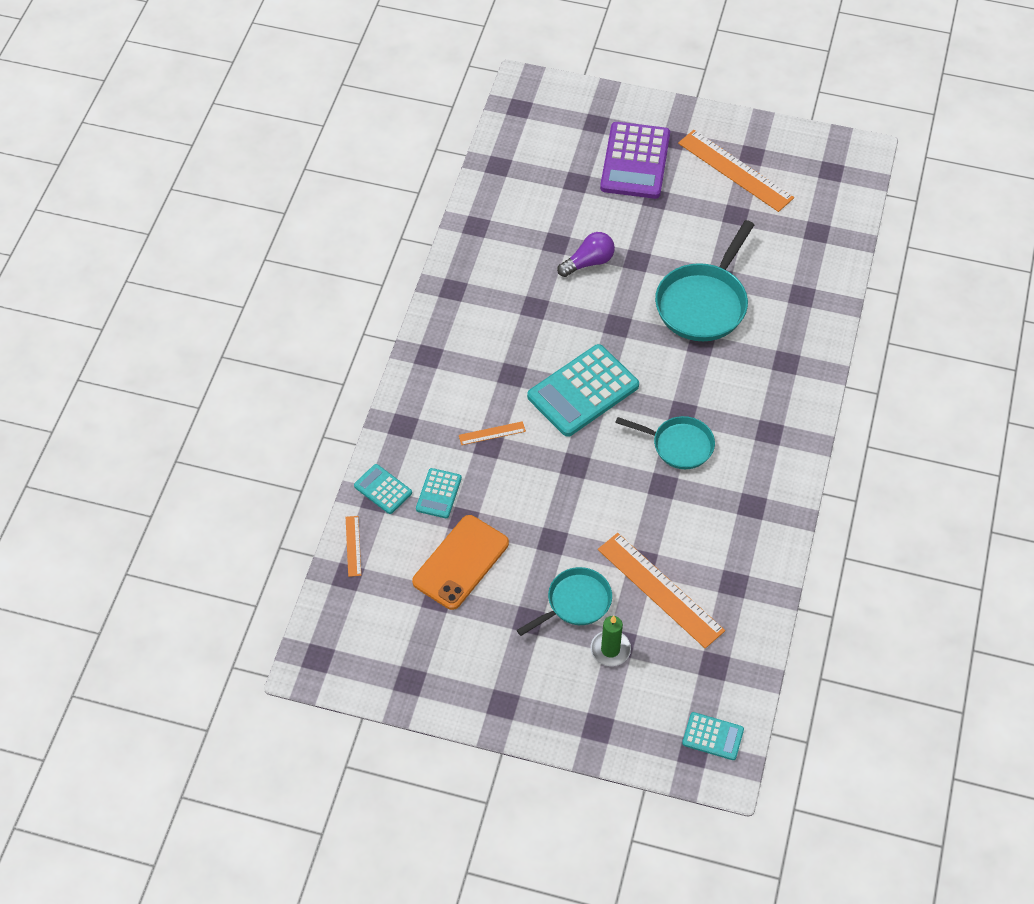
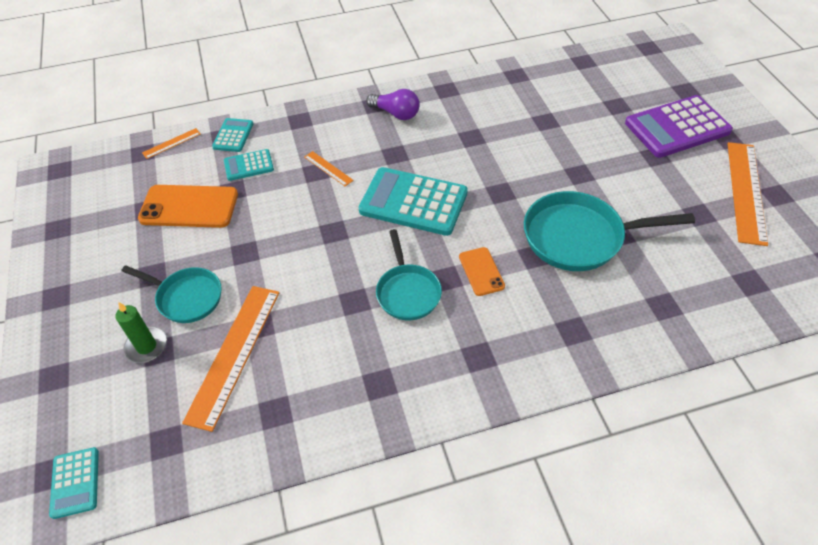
camera: 60 degrees right, 5 degrees down
(588, 262) = (546, 147): purple light bulb -> purple light bulb (396, 113)
(692, 386) = (481, 271): none -> orange phone

